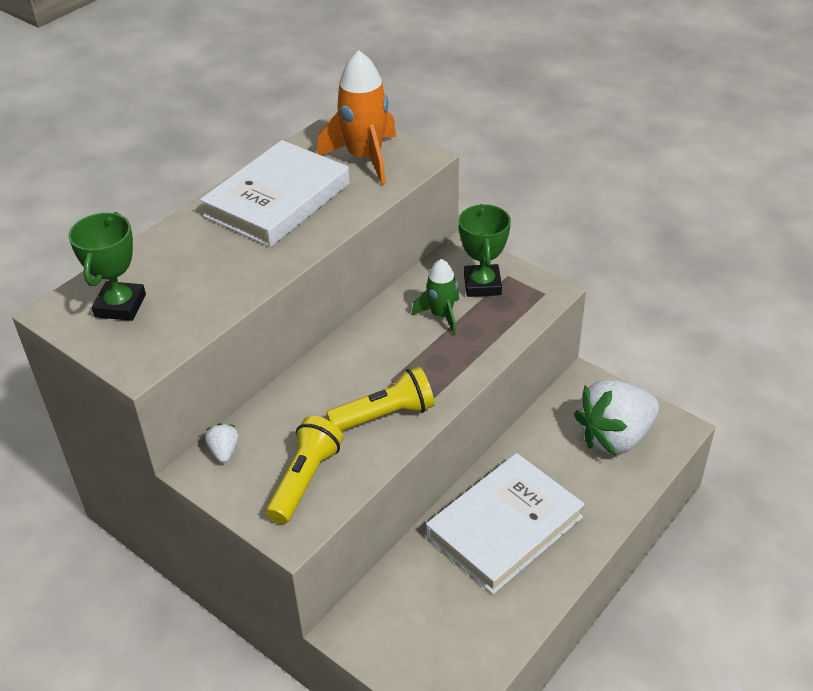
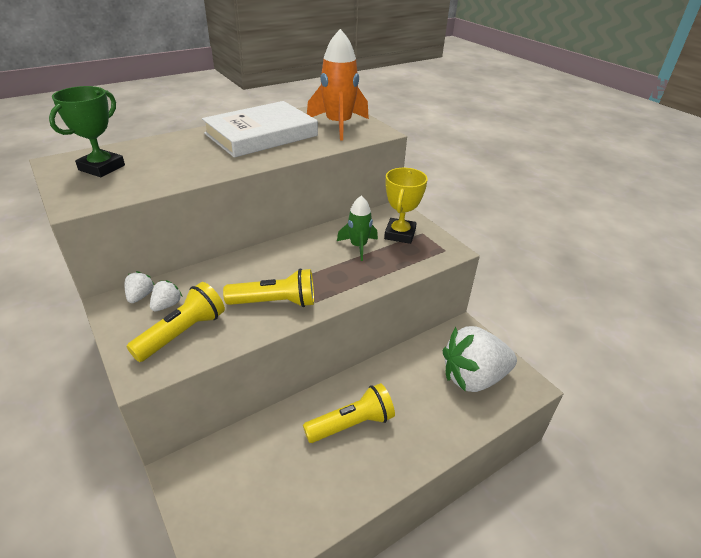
camera: 15 degrees right, 5 degrees down
(263, 453) = (167, 305): none -> white strawberry
(482, 285) = (400, 234): green trophy -> yellow trophy
(504, 527) = (351, 424): white book -> yellow flashlight

